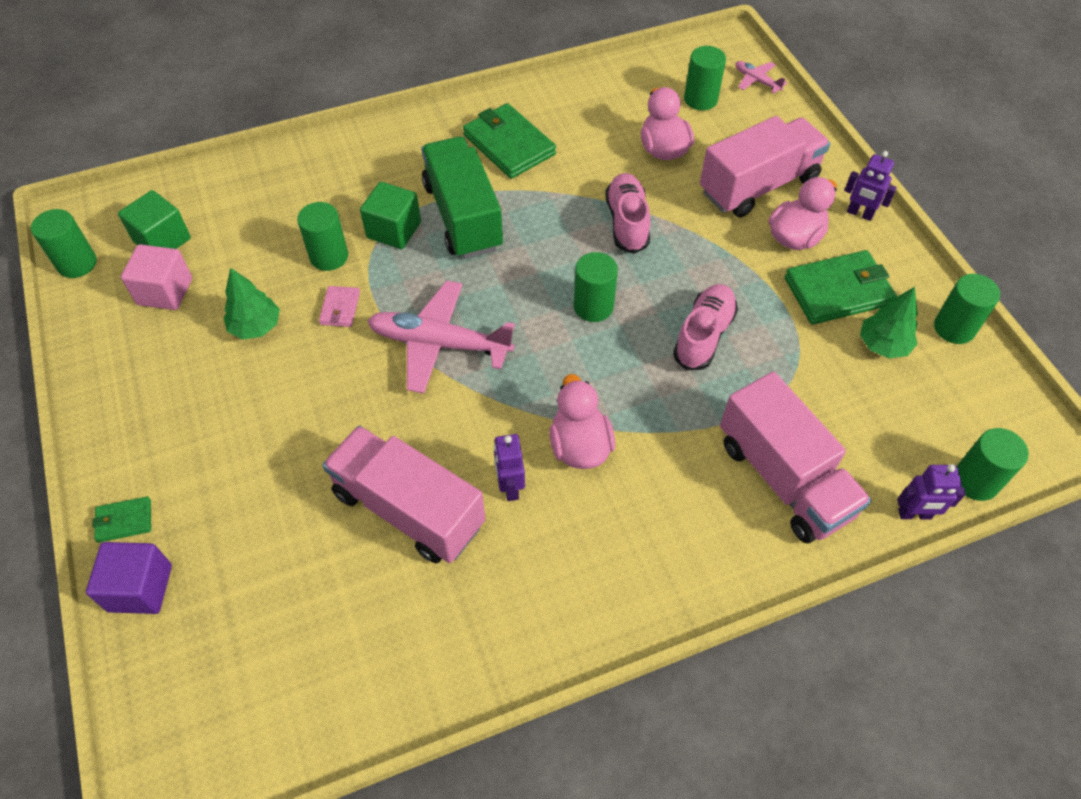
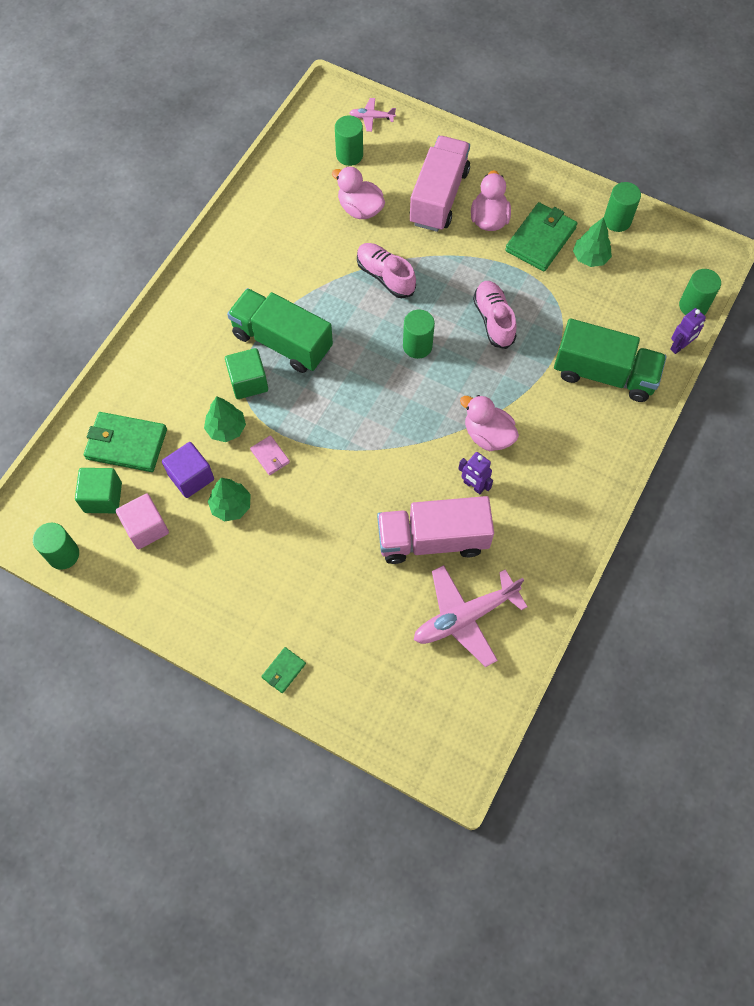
camera: 40 degrees left, 10 degrees up
(140, 588) = (334, 694): purple cube -> purple cube (191, 477)
(329, 256) = (226, 429): green cylinder -> green tree
(439, 344) = (352, 434): pink plane -> pink plane (465, 617)
(509, 145) = (260, 271): green wallet -> green wallet (126, 444)
(784, 478) = (604, 374): pink truck -> green truck
(859, 214) = (511, 178): purple robot -> none

